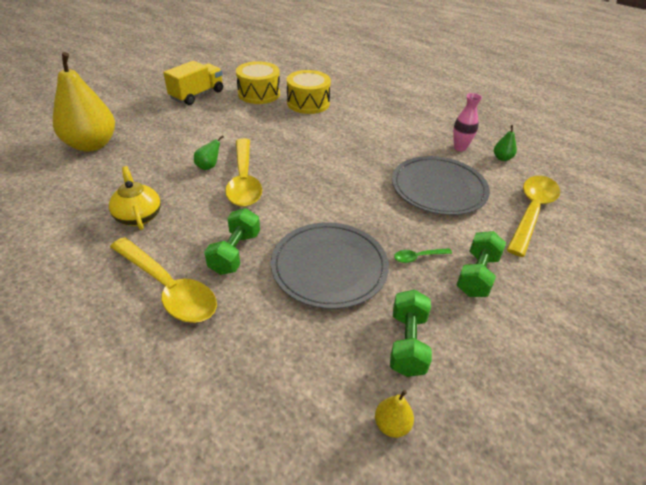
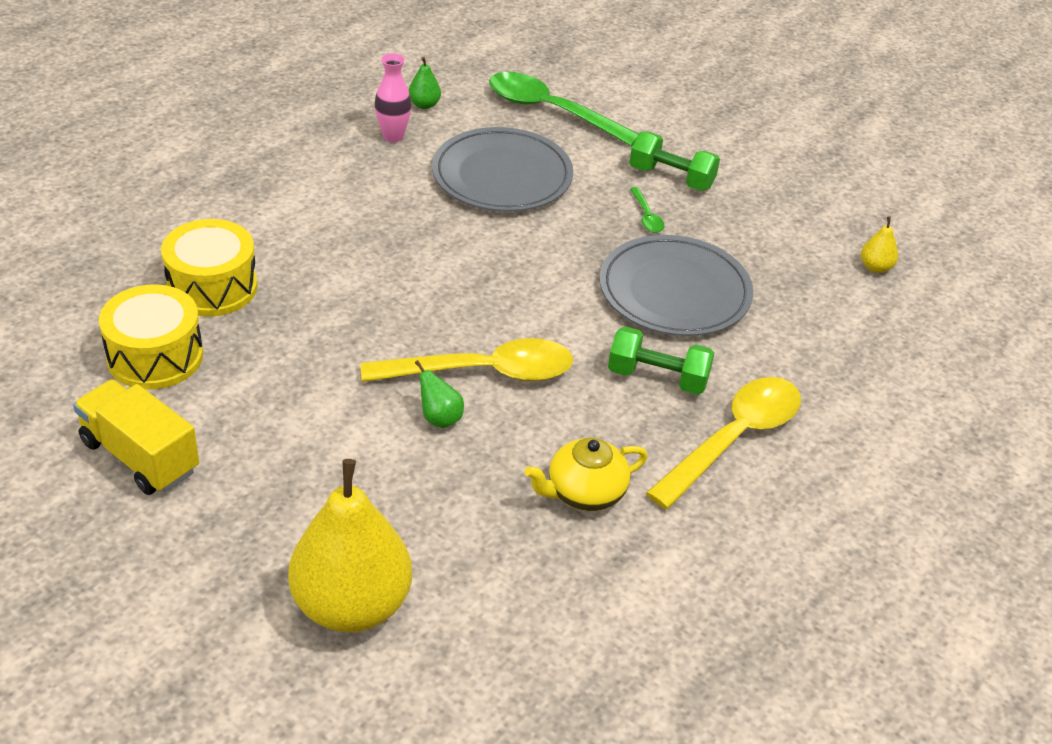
camera: 90 degrees left, 0 degrees up
(407, 343) = (780, 244): green dumbbell -> none
(531, 212) = (551, 111): yellow spoon -> green spoon

